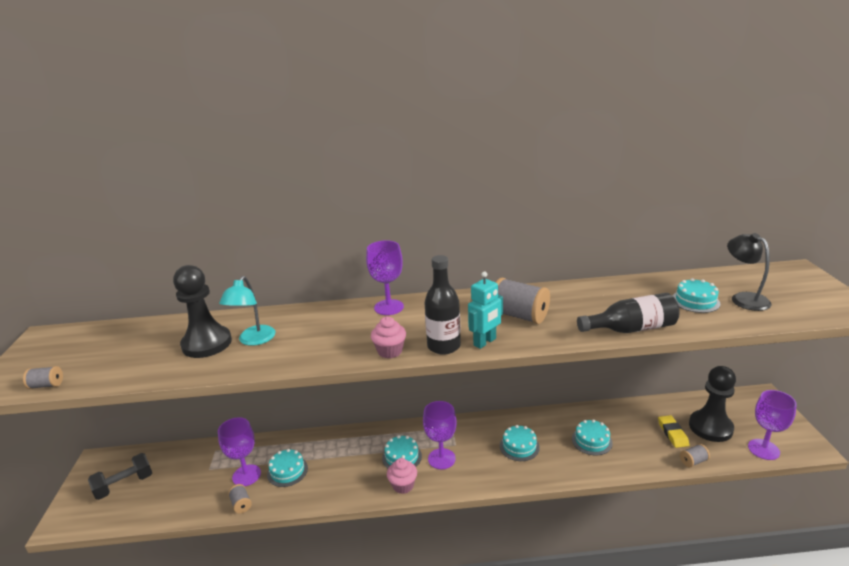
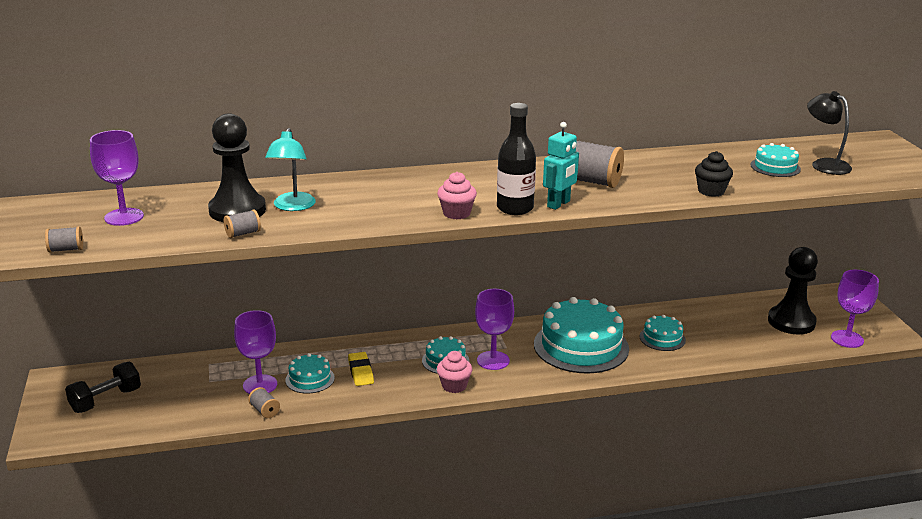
camera: 10 degrees left, 0 degrees up
(389, 307) = (438, 175): purple goblet -> purple goblet (124, 217)
(519, 446) = (581, 346): turquoise cake -> turquoise cake, size x2.05
(631, 329) = (711, 191): black bottle -> black cupcake
(672, 433) = (750, 328): yellow eraser -> yellow eraser (360, 372)
(693, 461) = (774, 352): grey spool -> grey spool (243, 233)

